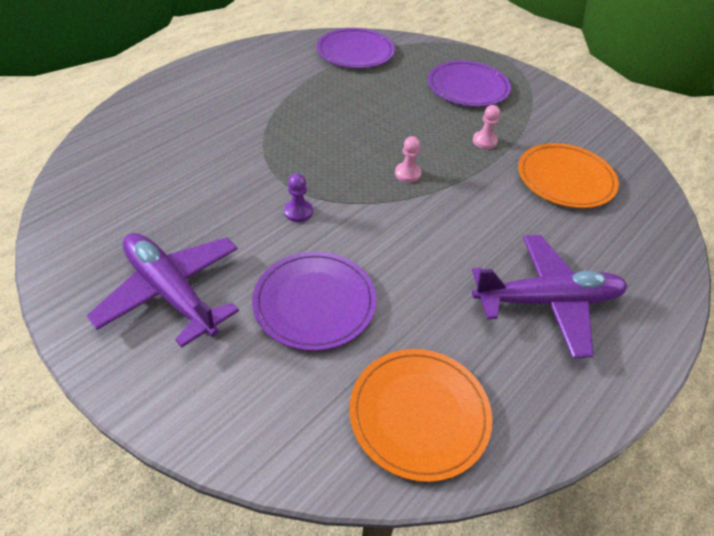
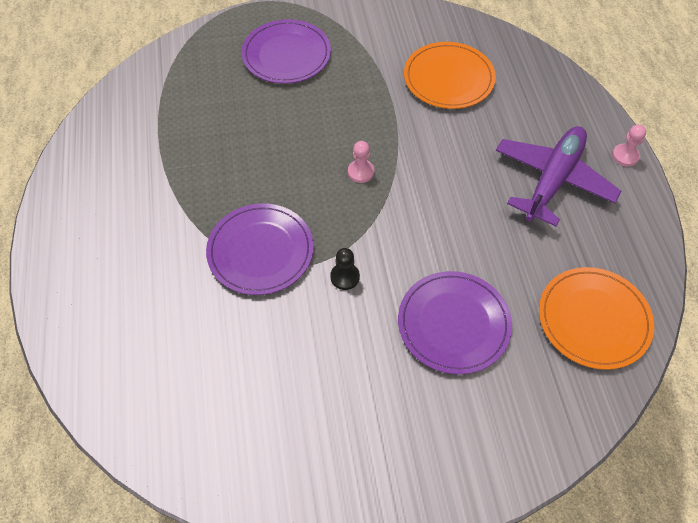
camera: 50 degrees left, 10 degrees up
(171, 292) = (369, 422): purple plane -> none
(298, 212) = (345, 277): purple pawn -> black pawn
(355, 52) = (153, 97): purple plate -> purple plate (260, 251)
(484, 141) = (365, 94): pink pawn -> pink pawn (625, 156)

